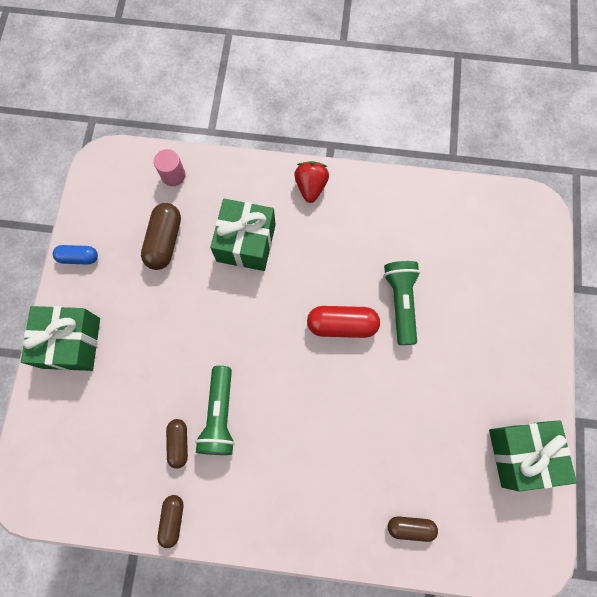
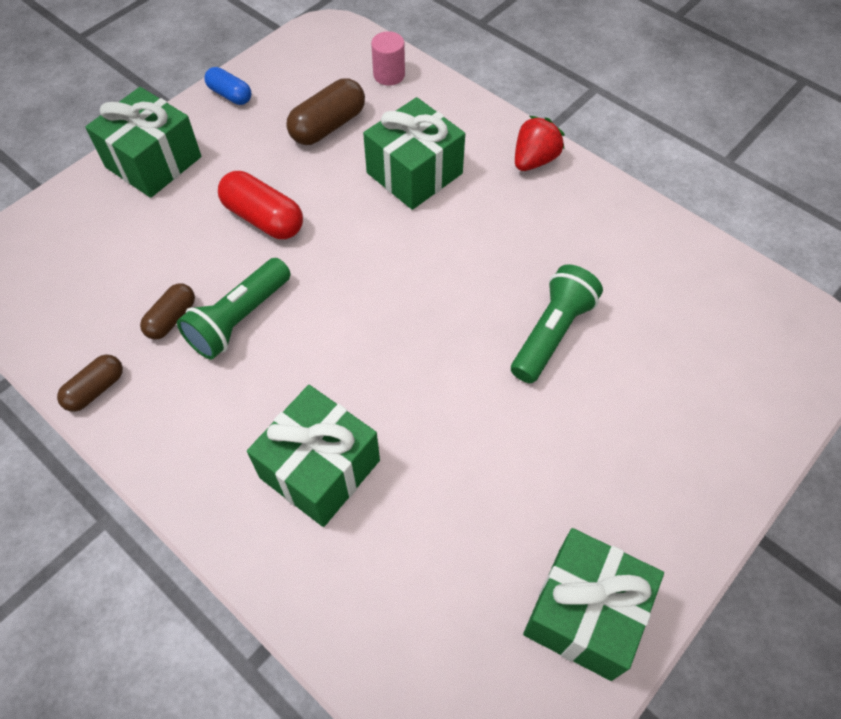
camera: 35 degrees right, 15 degrees down
(338, 473) = (320, 469): none -> green gift
(342, 325) = (458, 314): red capsule -> red capsule (263, 218)
(410, 527) = (358, 595): brown capsule -> none

